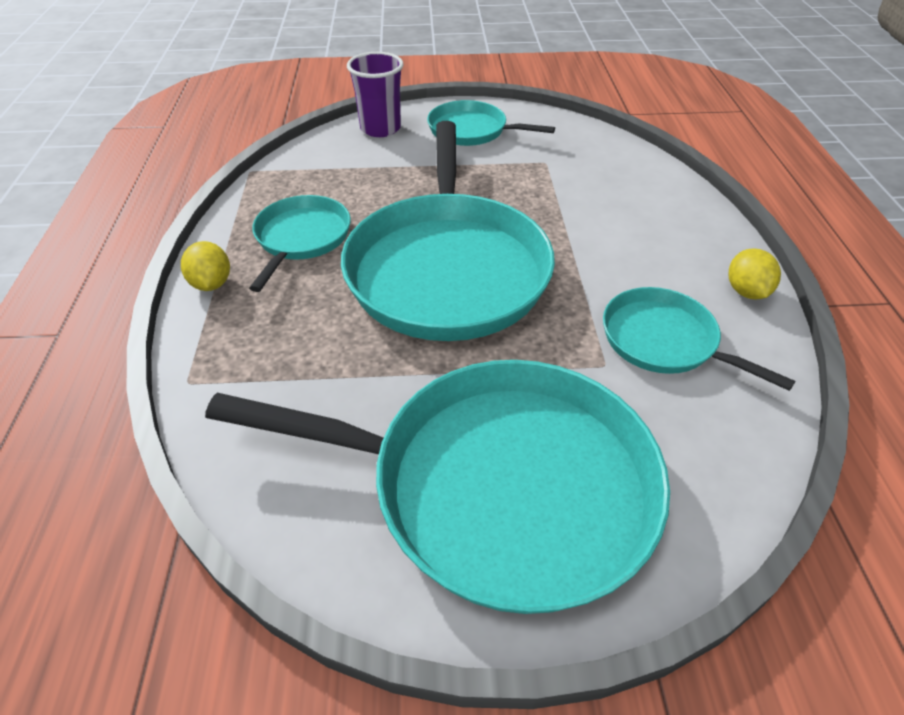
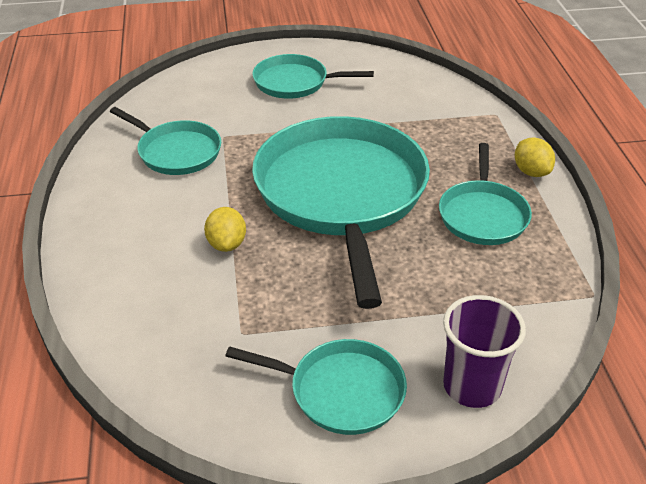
camera: 175 degrees right, 5 degrees down
(499, 486) = (294, 82): turquoise pan -> turquoise pan, size x0.50
(746, 291) = (92, 189): yellow lemon -> yellow lemon (227, 244)

